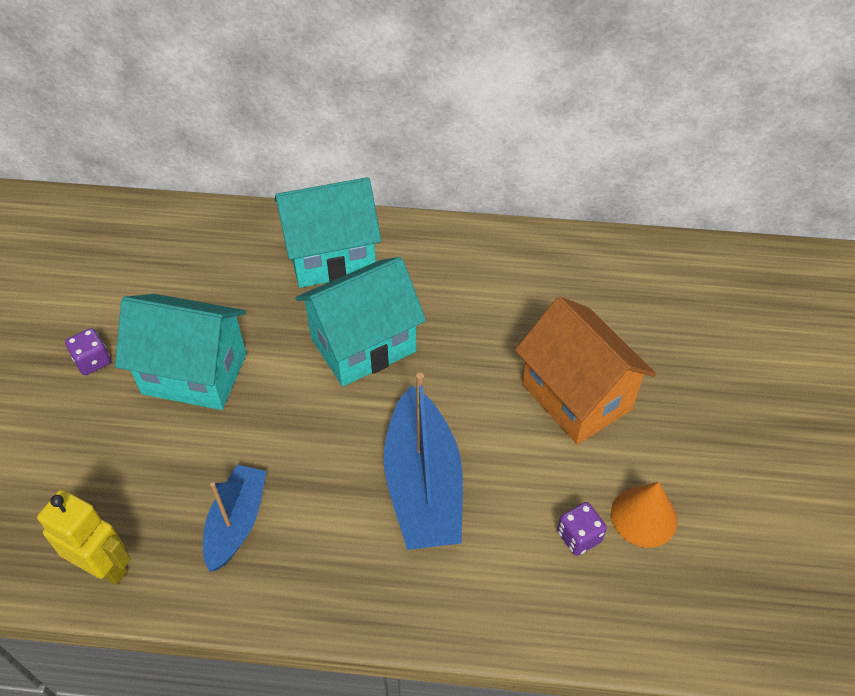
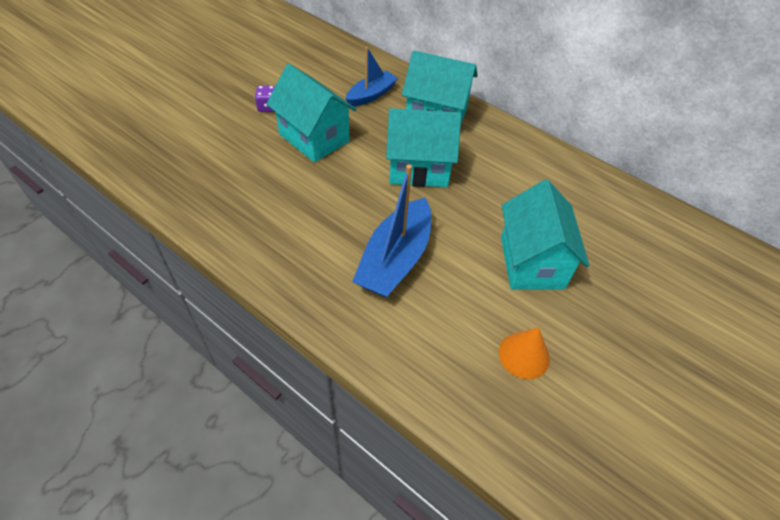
camera: 30 degrees right, 0 degrees up
(104, 567) = (195, 205): yellow robot -> none
(236, 523) = (276, 221): blue boat -> blue boat (371, 95)
(576, 396) = (531, 262): orange house -> turquoise house
(579, 536) = (470, 341): purple dice -> none

